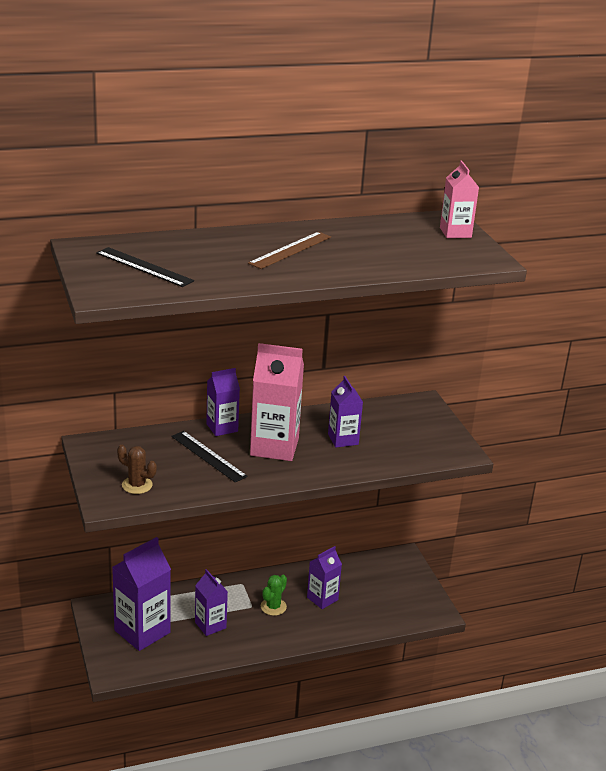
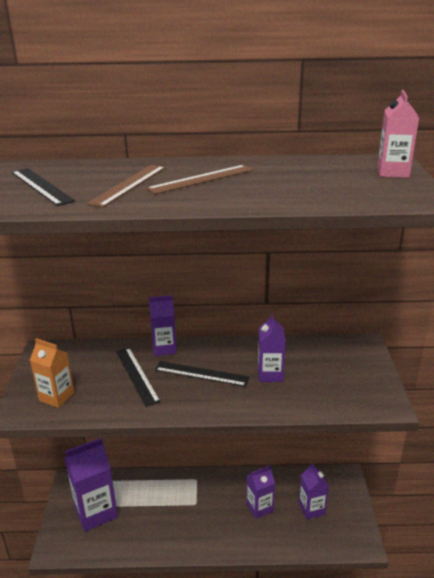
camera: 20 degrees right, 0 degrees up
(137, 485) = (56, 397): brown cactus -> orange carton
(210, 625) = (153, 516): purple carton -> purple carton (311, 509)
(227, 260) = (129, 185): none -> brown ruler
(273, 607) = (214, 508): green cactus -> none
(274, 447) = (201, 374): pink carton -> black ruler

